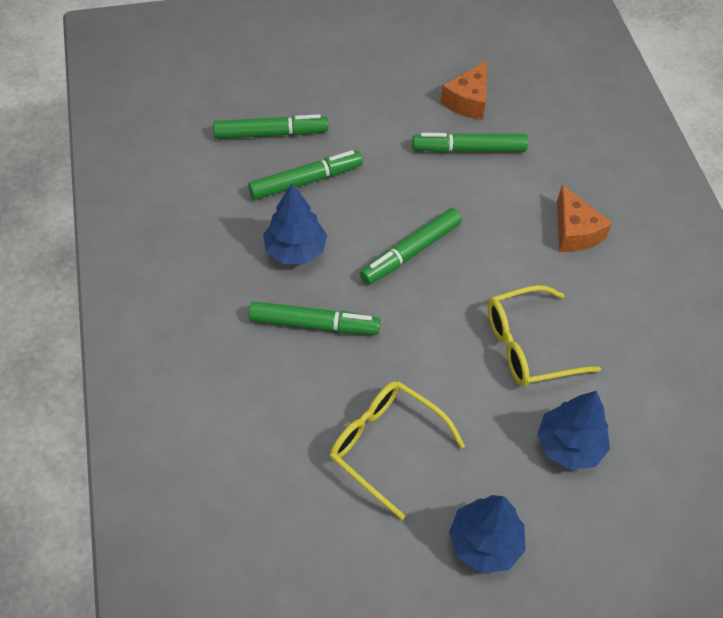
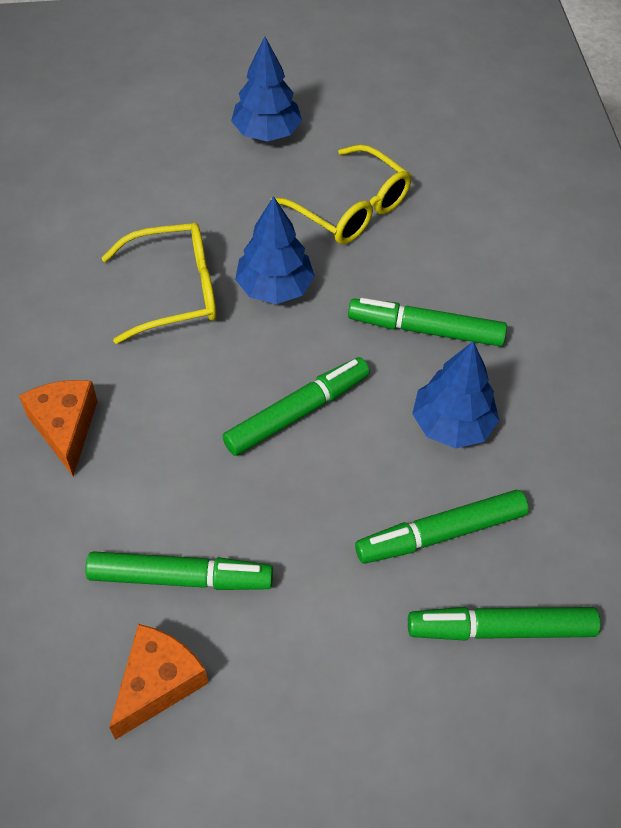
camera: 175 degrees left, 0 degrees up
(569, 445) = (162, 197): blue tree -> blue tree (274, 287)

